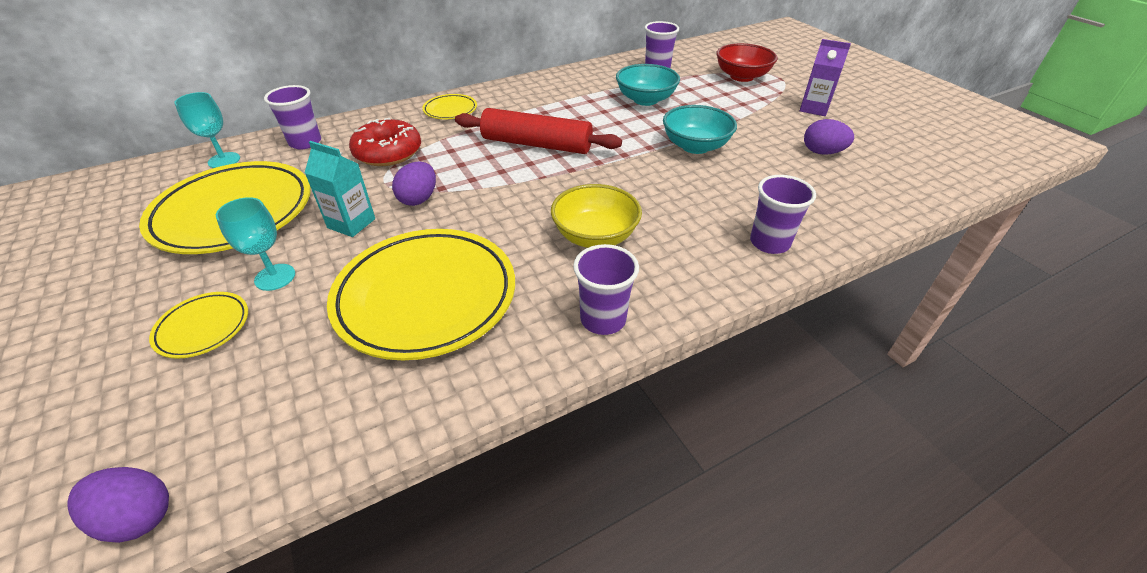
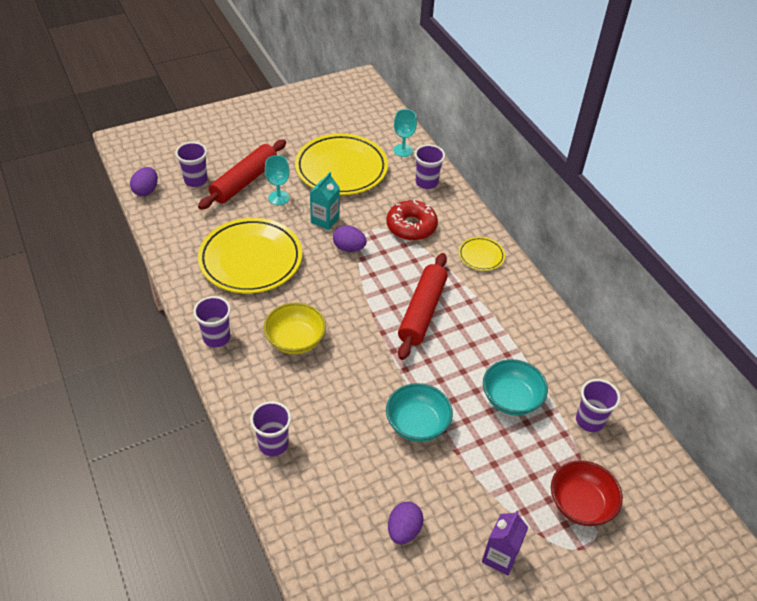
camera: 90 degrees right, 5 degrees up
(154, 412) = (196, 180): none -> purple cup
(203, 328) = (244, 181): yellow plate -> red rolling pin

